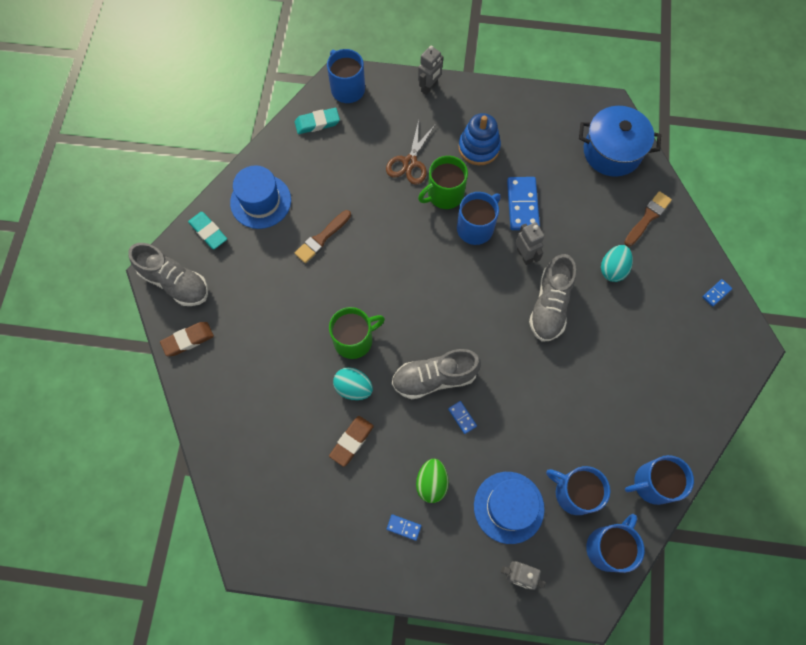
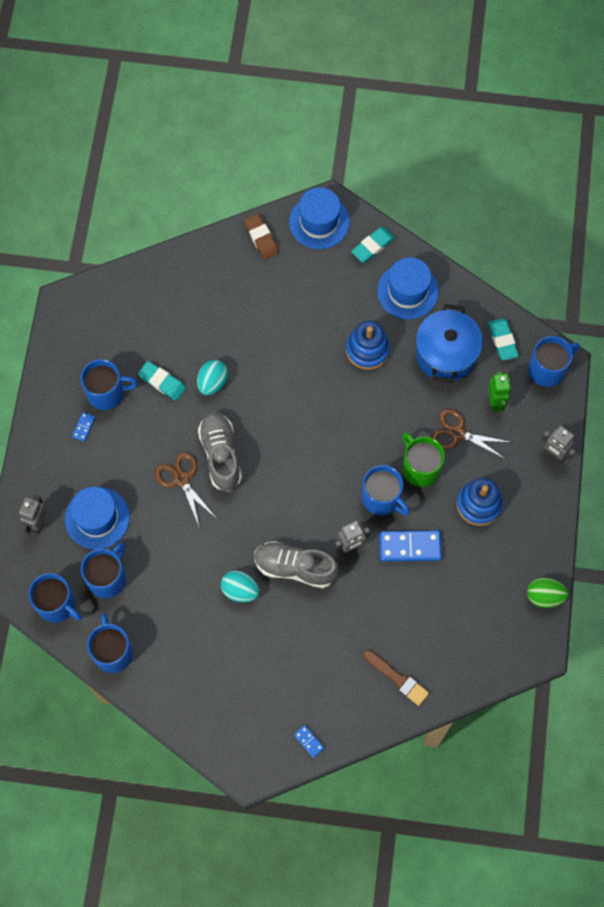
camera: 90 degrees right, 0 degrees up
(175, 282) = (319, 222): grey shoe -> blue hat
(322, 238) = (367, 350): brown brush -> blue stacking toy
(352, 441) = (162, 382): brown eraser -> turquoise eraser
(354, 340) = (260, 382): green mug -> none
(363, 502) = (107, 393): none -> blue mug
(378, 131) = (495, 402): none -> green robot
(431, 483) = (122, 451): green egg -> green egg (544, 596)
(462, 417) = (181, 479): blue domino -> brown scissors
(612, 152) = (479, 647): blue pot -> blue pot (446, 354)
(613, 269) = (336, 635): turquoise egg -> turquoise egg (240, 590)

